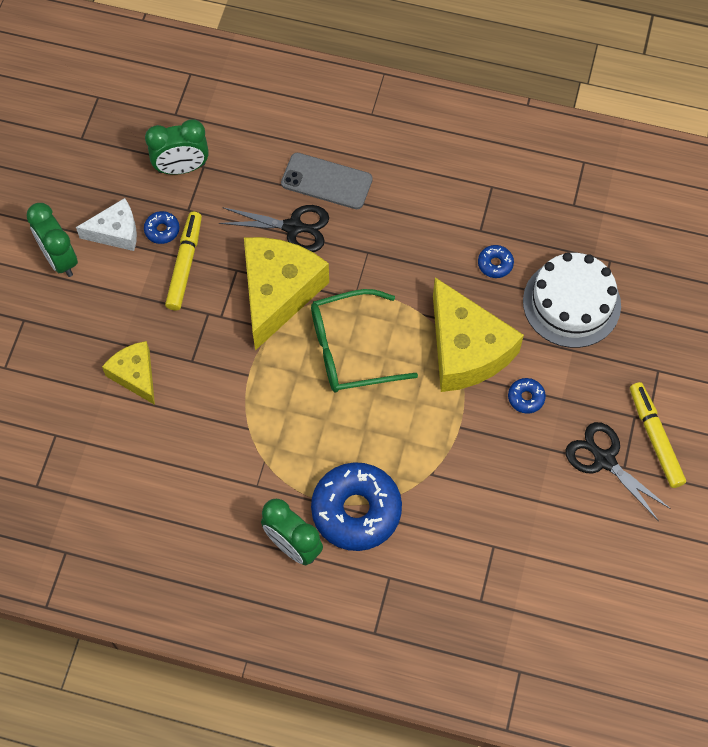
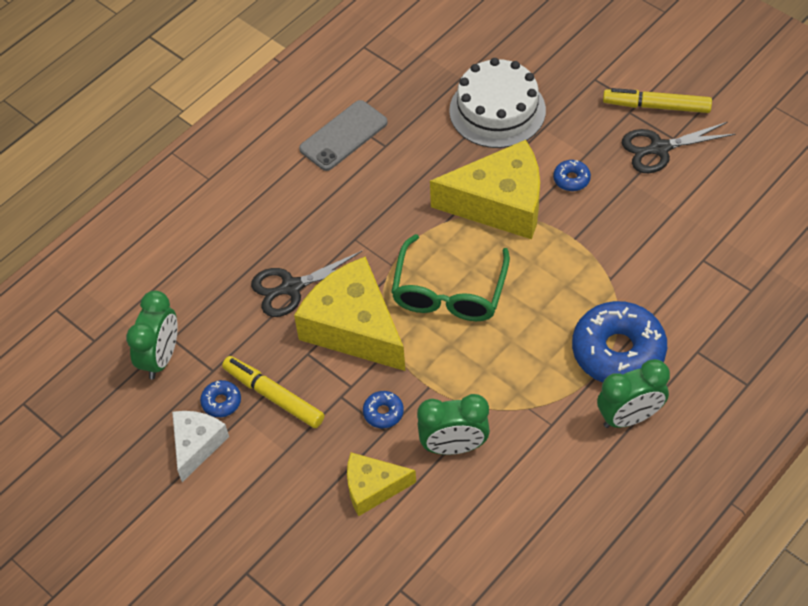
camera: 60 degrees left, 10 degrees down
(60, 259) = (194, 510): green clock -> green clock (454, 446)
(294, 227) = (291, 287): black scissors -> black scissors turned 150 degrees counterclockwise
(326, 181) = (257, 242): grey phone -> grey phone (343, 136)
(495, 264) = (426, 148): blue donut -> blue donut (383, 413)

